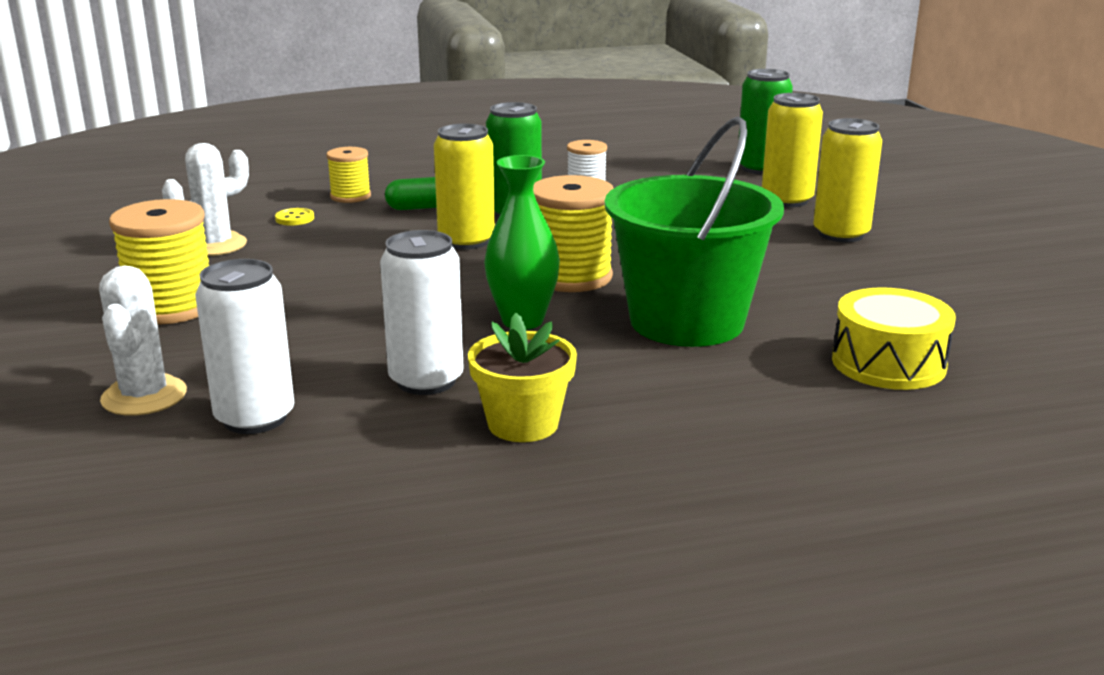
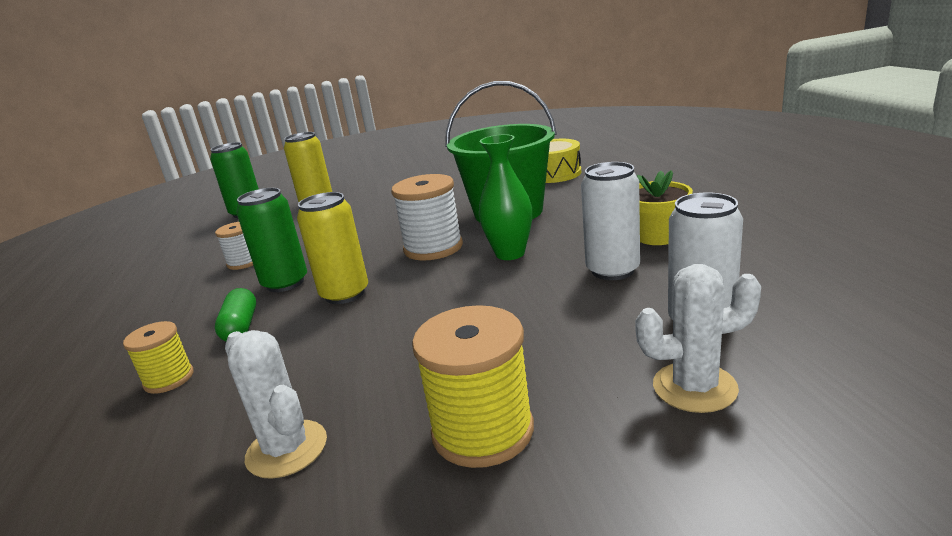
camera: 85 degrees left, 0 degrees up
(294, 218) = (222, 404): yellow button -> none
(571, 277) = (433, 248): yellow spool -> white spool
(841, 234) = (382, 189): yellow can -> none

